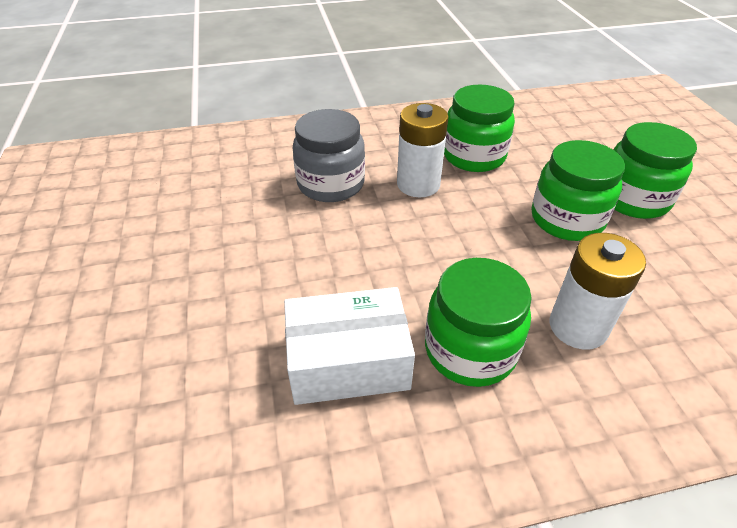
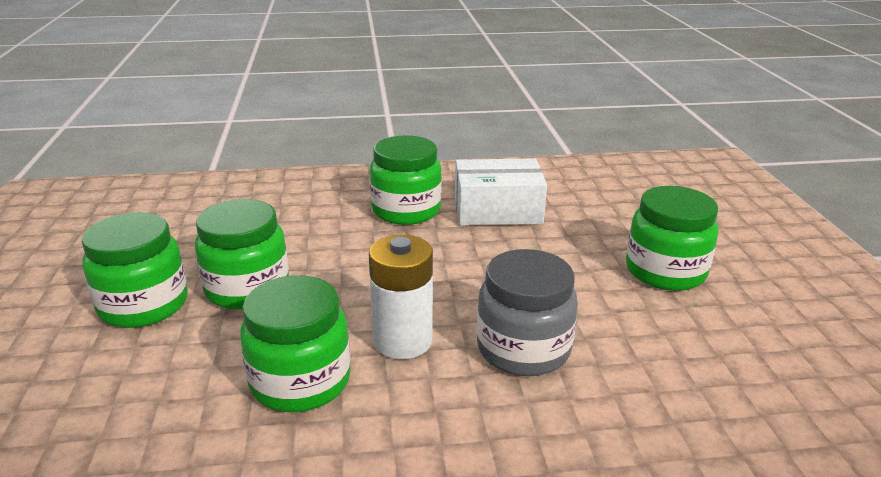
camera: 175 degrees left, 15 degrees down
(181, 266) = (665, 271): none -> green jar
(578, 327) = (315, 216): white battery -> none

